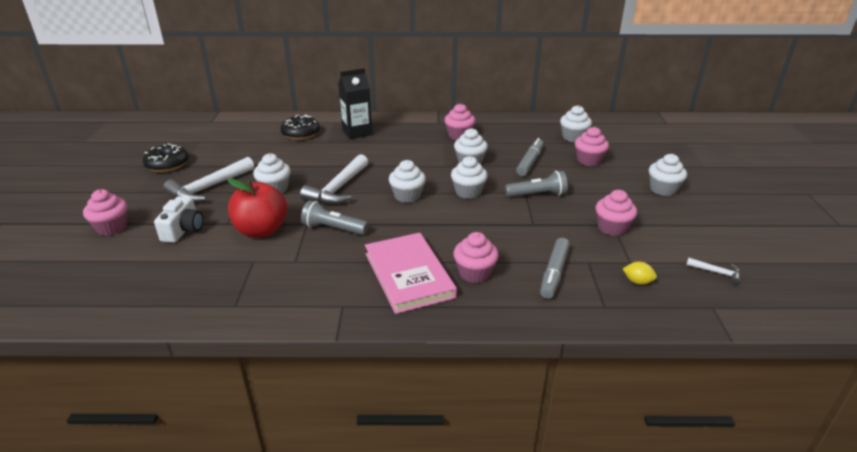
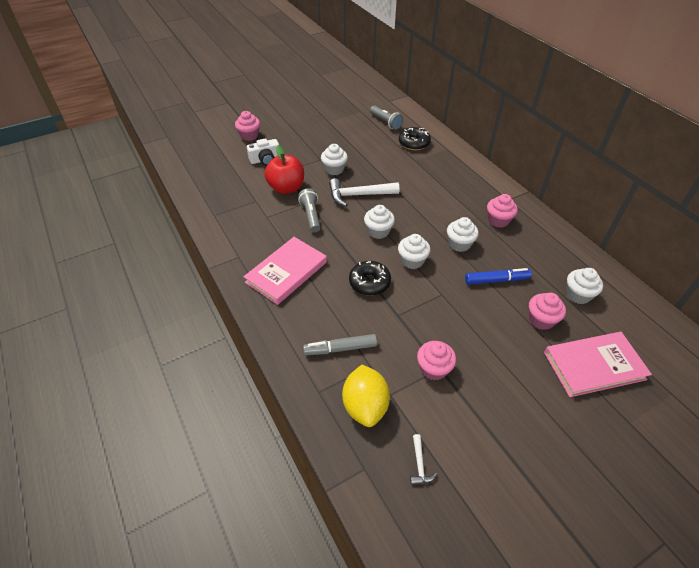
camera: 60 degrees right, 15 degrees up
(167, 164) = (324, 115): black donut -> black donut (369, 282)
(209, 188) = (313, 144): white hammer -> none
(357, 132) = (443, 167): black carton -> none
(474, 273) = (310, 304): pink cupcake -> none
(530, 162) = (496, 280): grey marker -> blue marker
(537, 195) = (445, 303): grey flashlight -> grey flashlight (385, 122)
(637, 282) = (365, 406): yellow lemon -> yellow lemon, size x2.28
(648, 158) = (594, 366): none -> pink book
(663, 189) = (539, 392): white cupcake -> none

